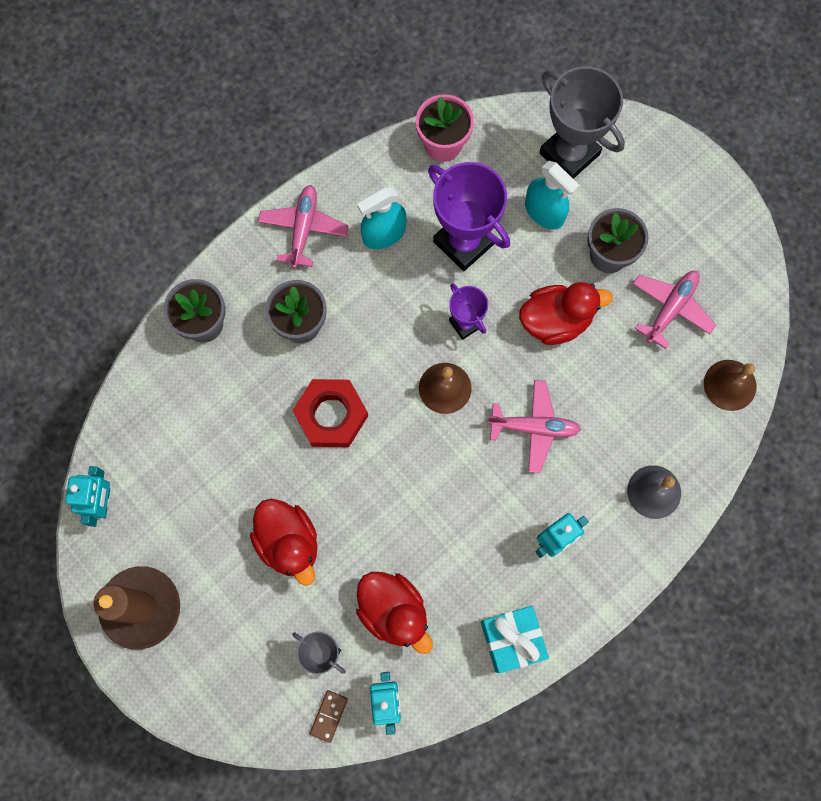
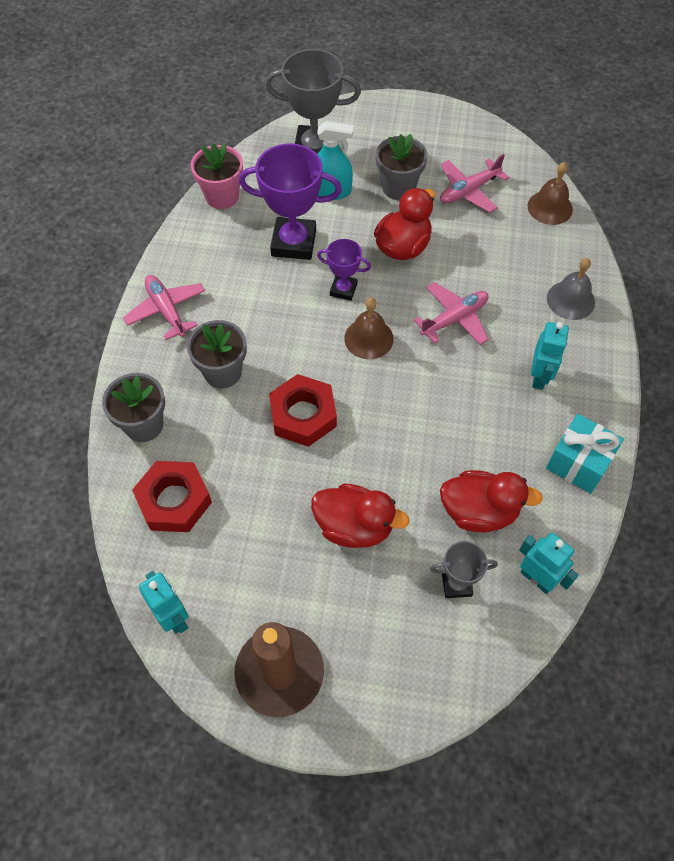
camera: 40 degrees left, 15 degrees down
(175, 409) = (174, 500): none -> red nut
(329, 716) = (506, 627): brown domino -> none
(384, 234) = (231, 274): turquoise spray bottle -> none
(670, 308) = (469, 191): pink plane -> pink plane turned 120 degrees counterclockwise

